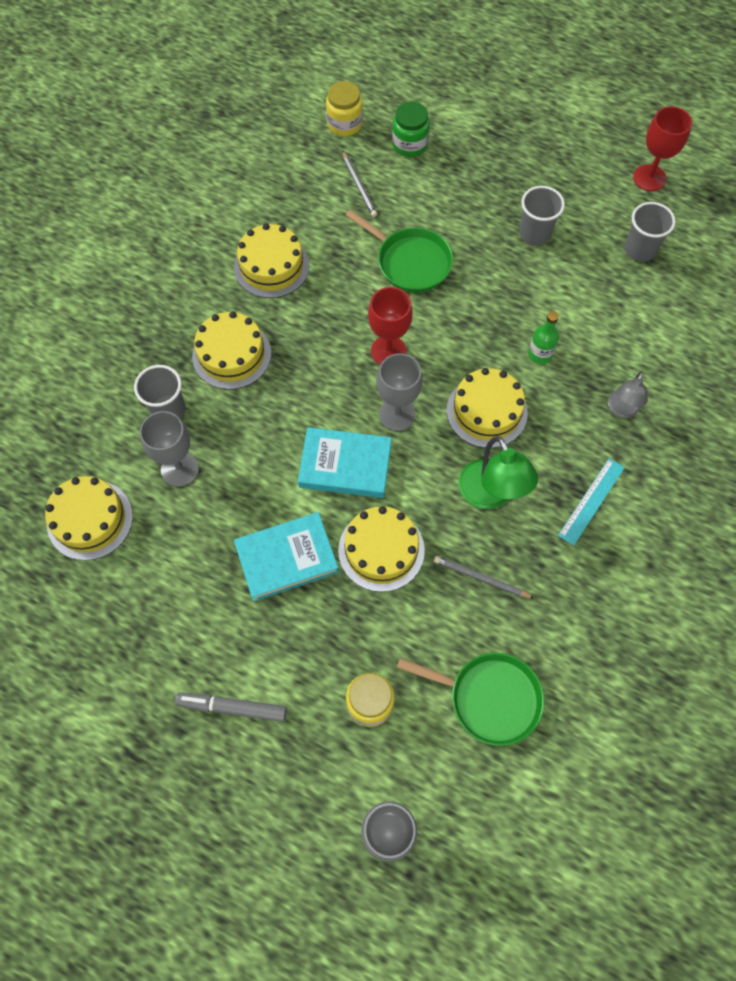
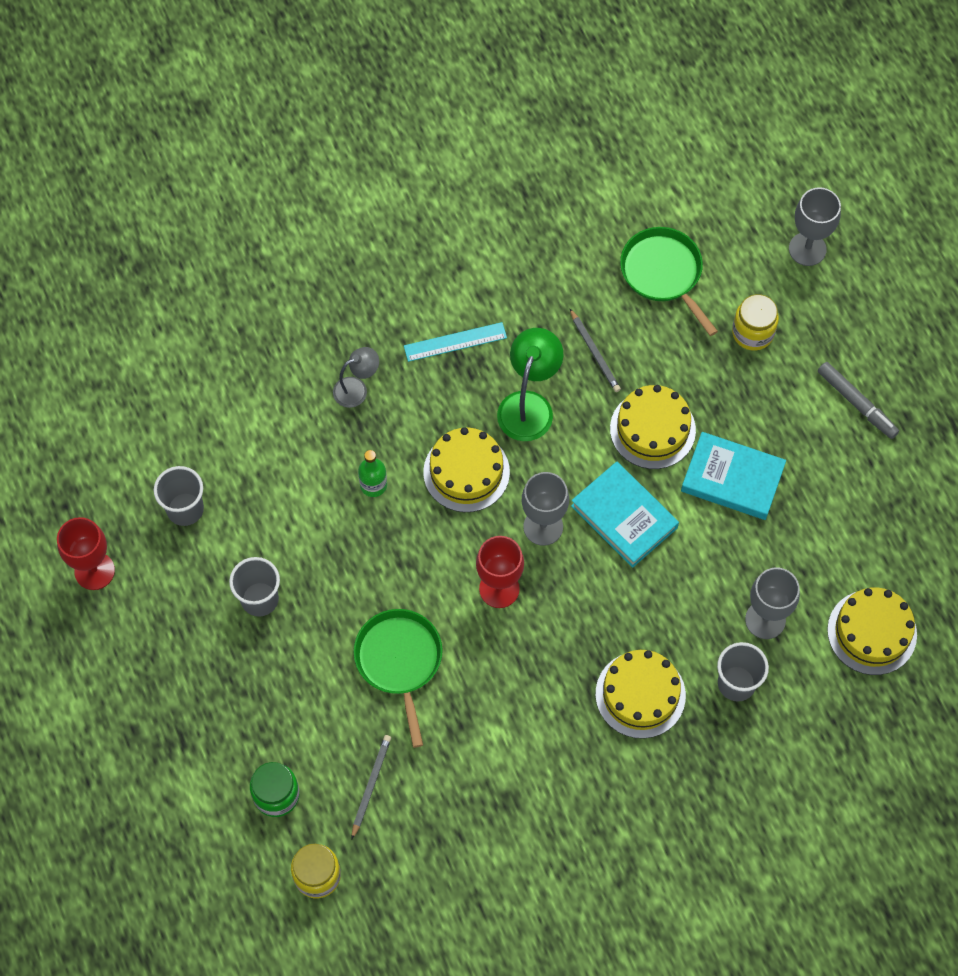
camera: 140 degrees left, 0 degrees up
(271, 266) = (531, 760): yellow cake -> none

